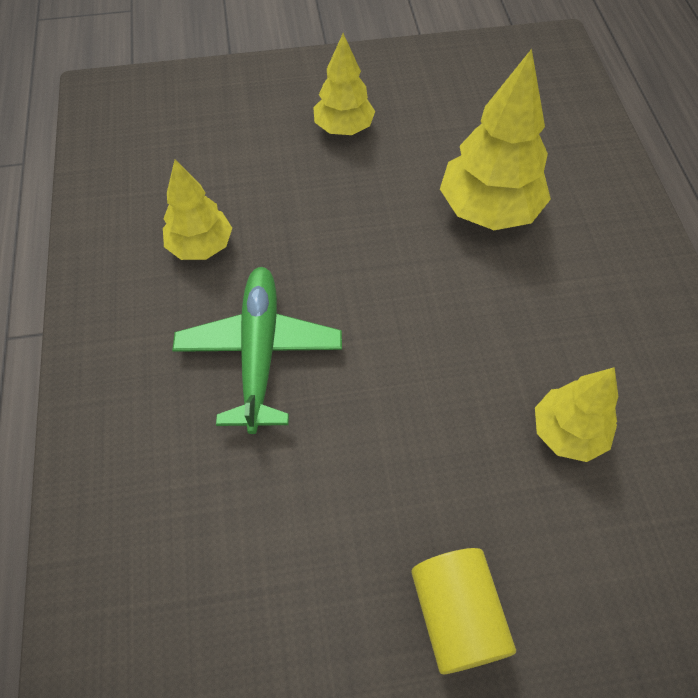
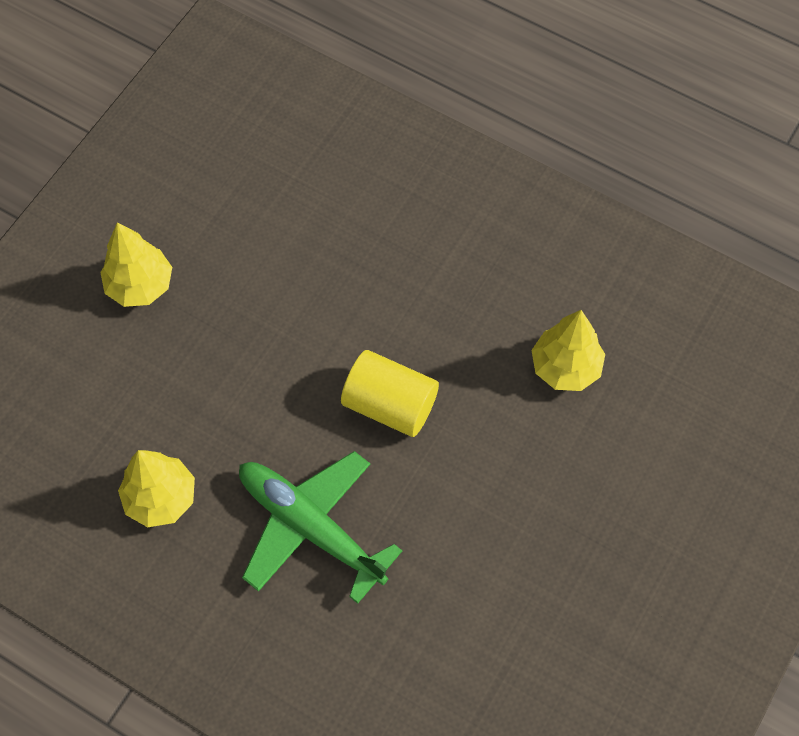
camera: 50 degrees left, 5 degrees up
(456, 616) = (626, 550): yellow cylinder -> yellow cylinder (390, 405)
(489, 210) = (336, 250): yellow tree -> none

